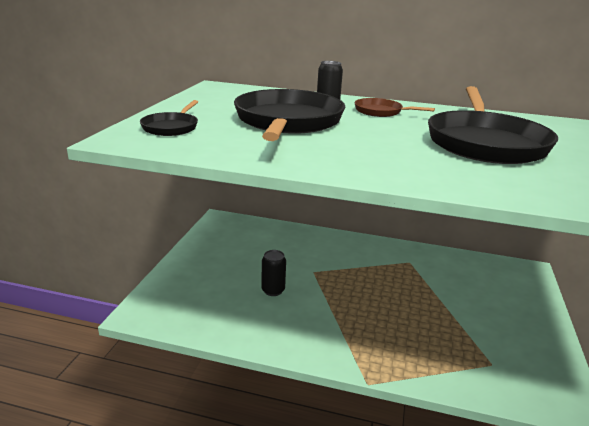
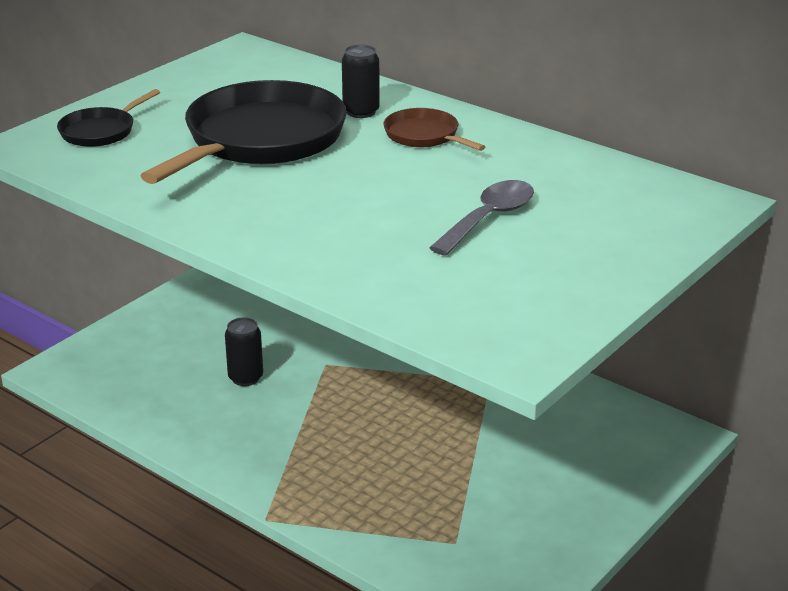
camera: 25 degrees right, 5 degrees up
(485, 143) = (489, 218): black pan -> grey spoon

